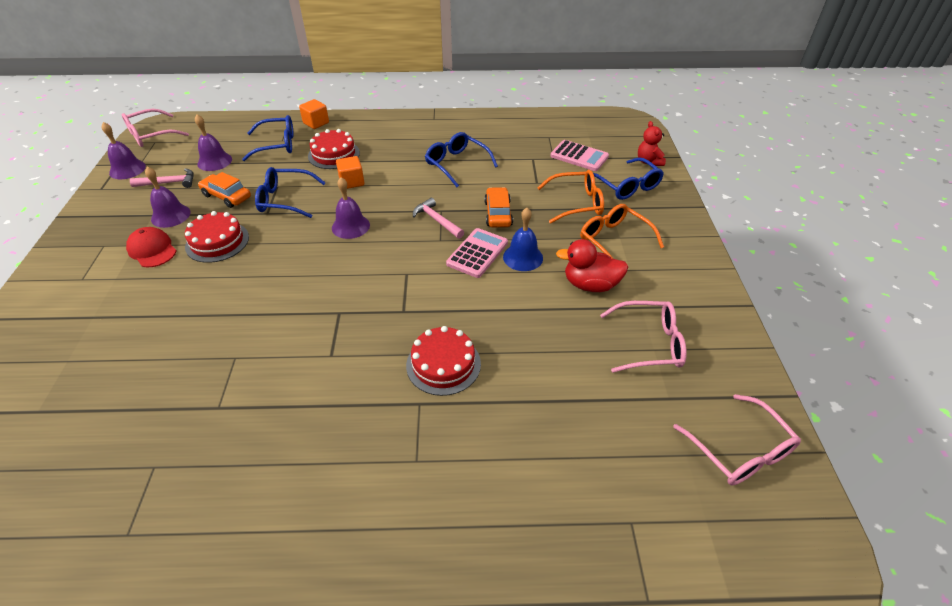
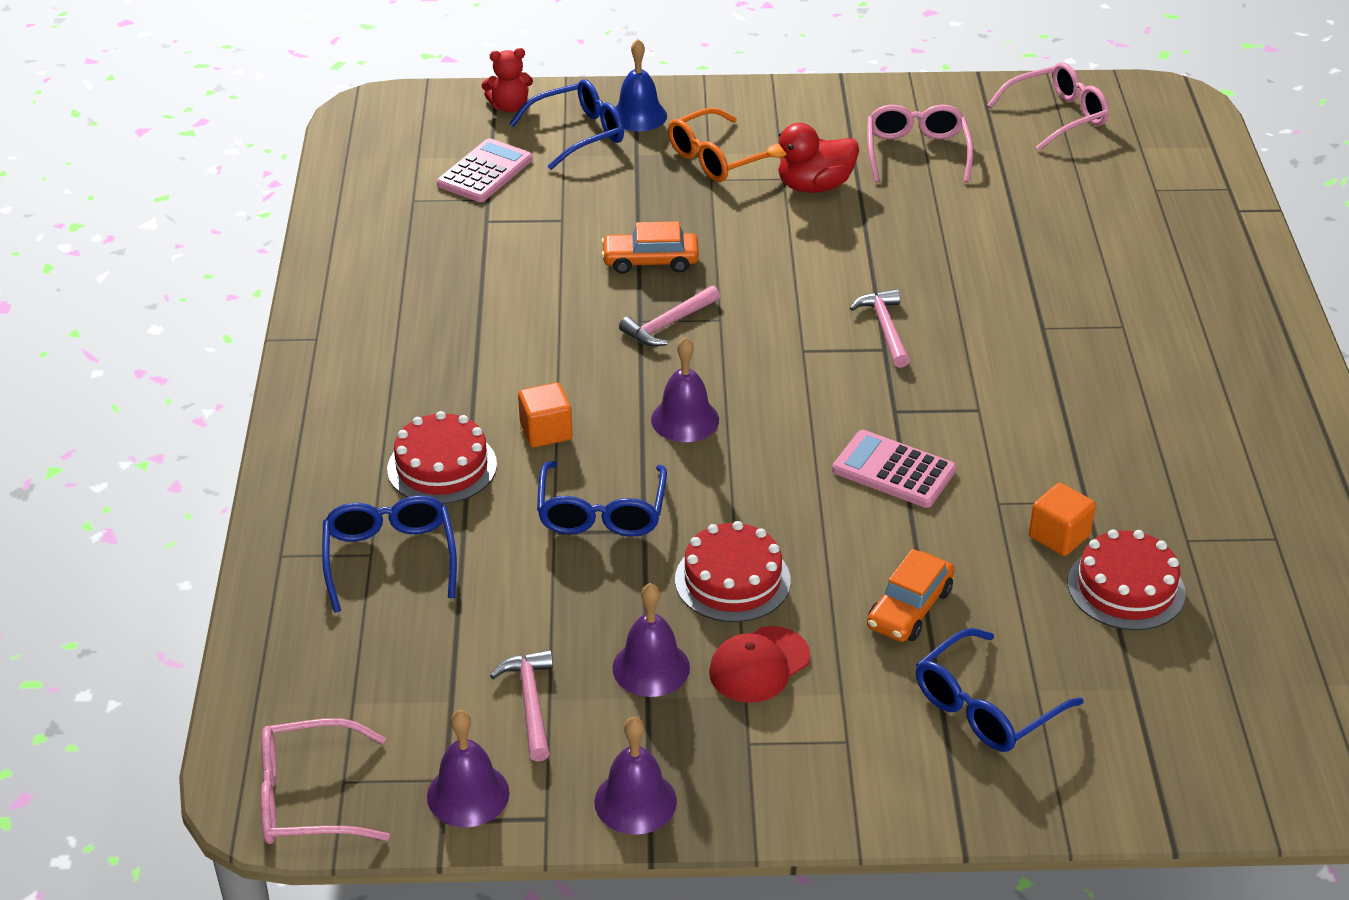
camera: 90 degrees left, 5 degrees down
(151, 135) = (308, 798): pink glasses -> pink glasses turned 120 degrees clockwise
(214, 161) = (449, 647): purple bell -> purple bell (635, 801)
(227, 196) = (586, 598): orange car -> orange car (909, 608)
(316, 123) = (301, 510): orange cube -> orange cube (1059, 536)
(425, 312) = (885, 328): none -> pink hammer
(443, 364) = (977, 310): red cake -> red cake (1126, 588)
(456, 164) = (496, 306): blue glasses -> blue glasses (985, 706)
(477, 253) = (752, 282): pink calculator -> pink calculator (893, 470)
(523, 257) = (759, 240): blue bell -> blue bell (638, 115)
(576, 203) = (624, 184): orange glasses -> none
(590, 285) = (814, 186): red duck -> red duck turned 60 degrees clockwise

